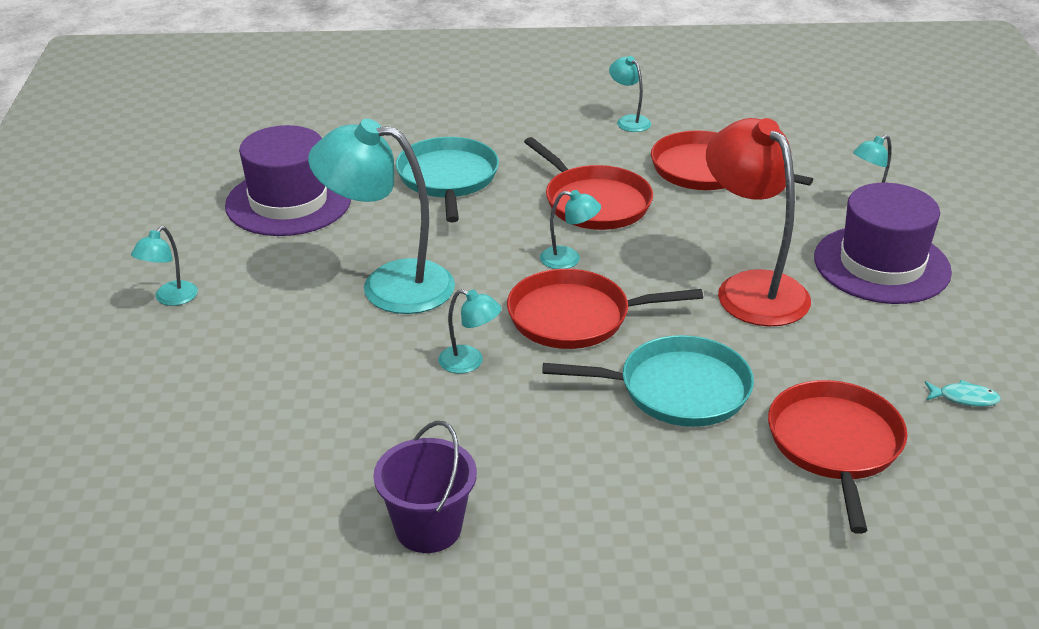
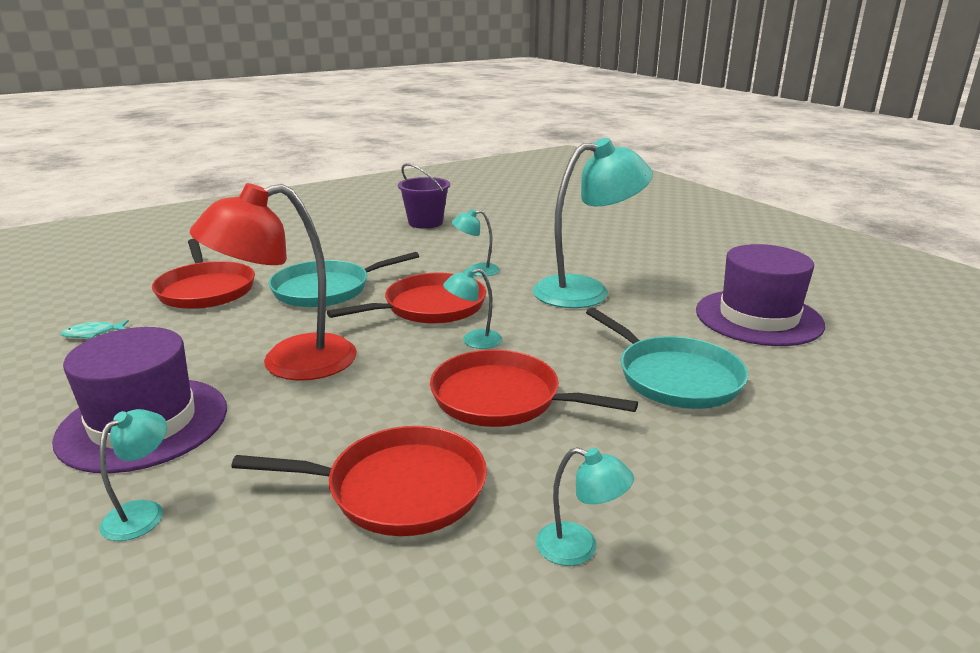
camera: 150 degrees right, 10 degrees down
(170, 299) = (700, 253): turquoise lamp -> none
(751, 288) = (290, 363): red lamp -> red lamp turned 120 degrees clockwise

